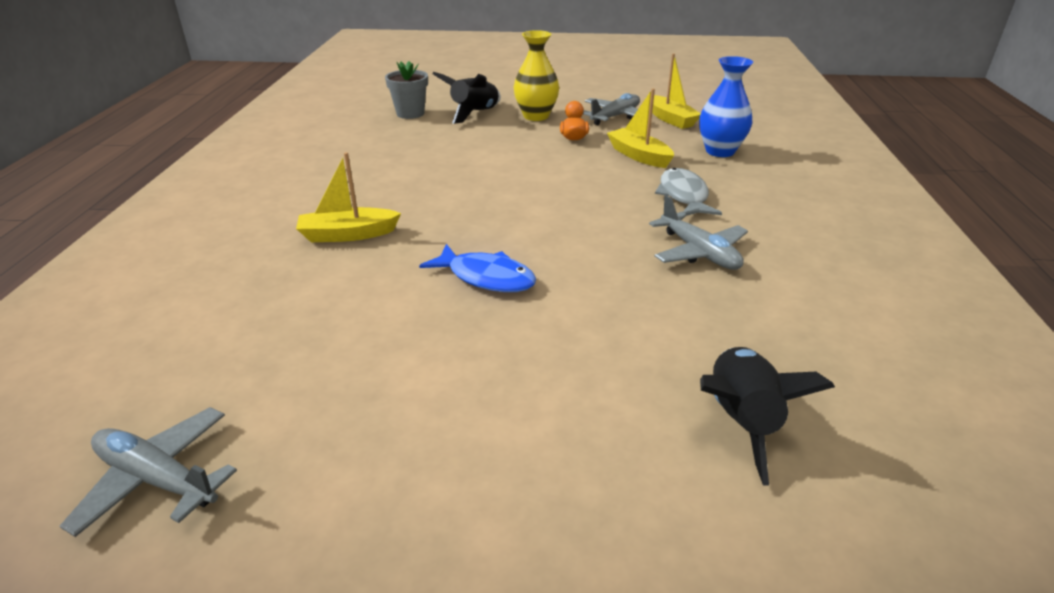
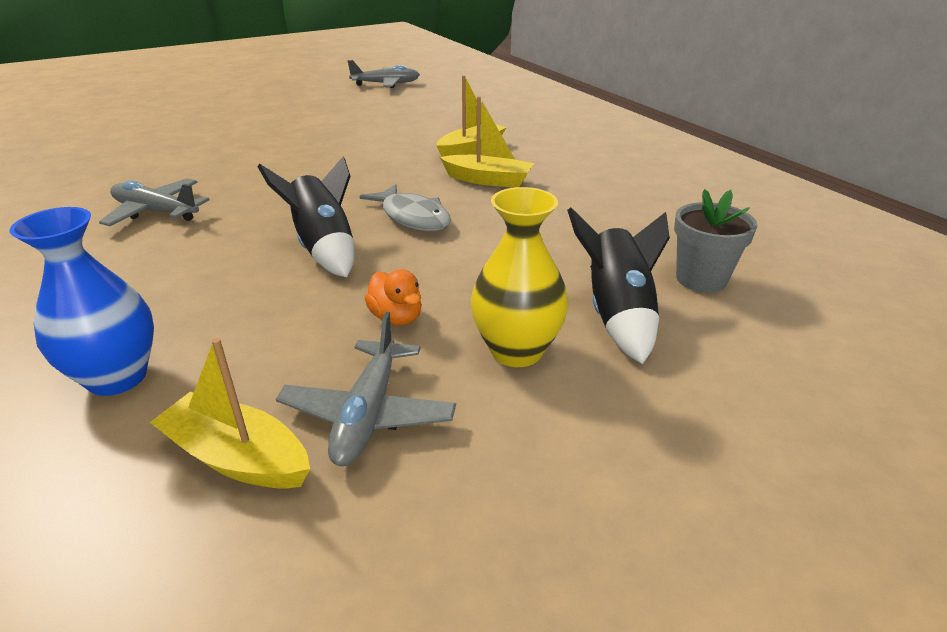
camera: 145 degrees right, 0 degrees up
(486, 277) = (331, 155): blue fish -> none
(639, 156) = (265, 315): yellow boat -> yellow boat (488, 180)
(683, 196) = (179, 266): grey fish -> grey fish (413, 217)
(740, 421) = (129, 142): black rocket -> black rocket (324, 248)

